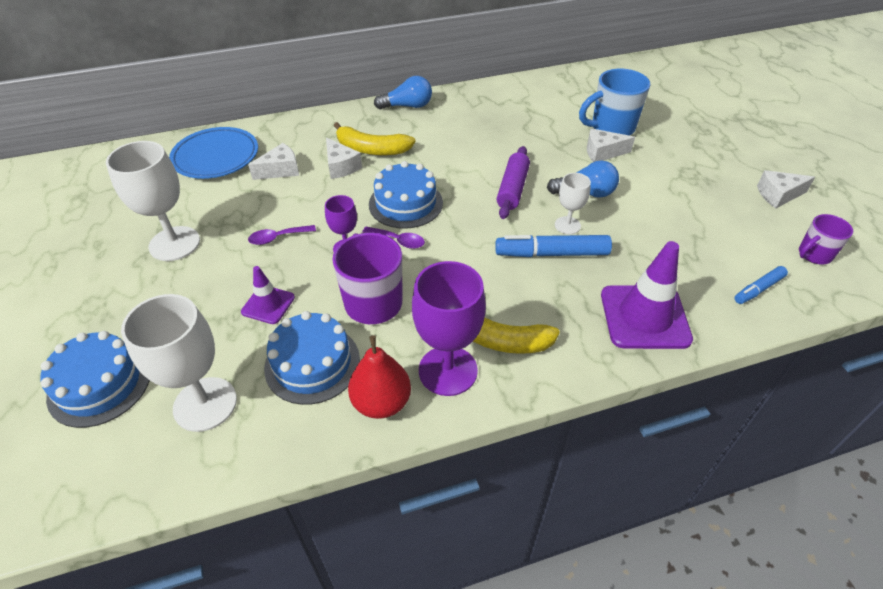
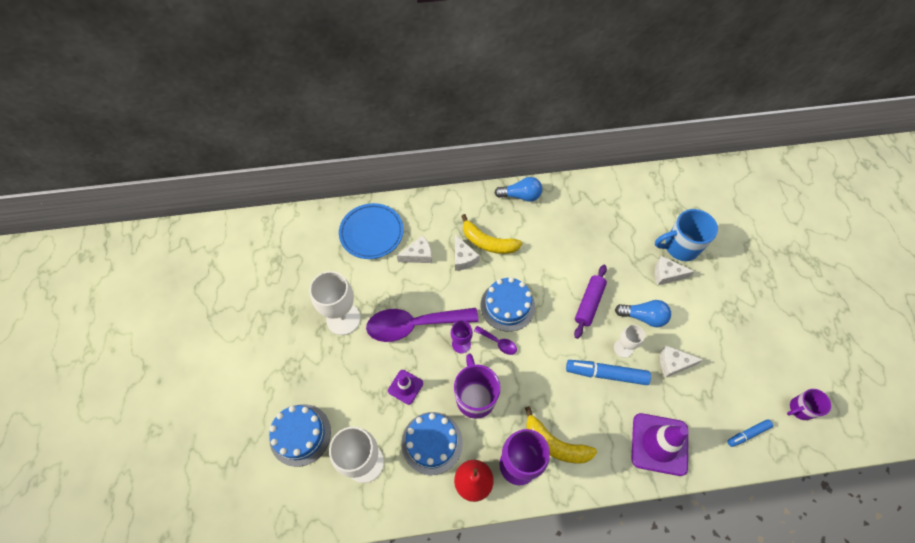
camera: 10 degrees right, 15 degrees up
(277, 238) = (414, 325): purple spoon -> purple spoon, size x2.36
(778, 195) = (793, 344): white cheese -> white cheese (673, 364)

